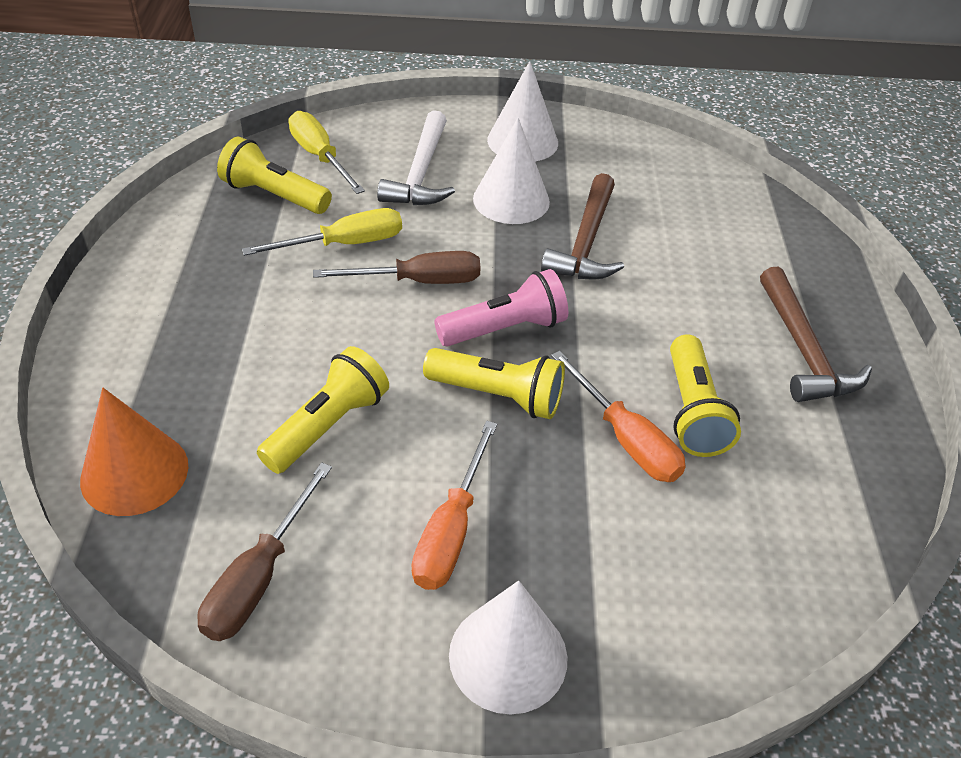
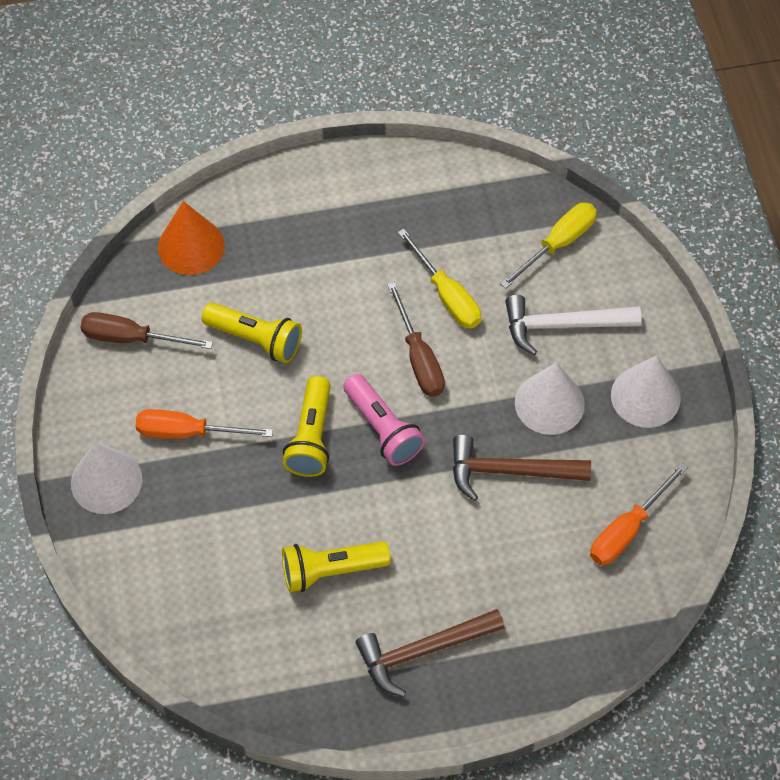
camera: 80 degrees right, 15 degrees up
(274, 195) = (492, 228): yellow flashlight -> none
(626, 439) = (291, 527): orange screwdriver -> orange screwdriver (627, 529)

